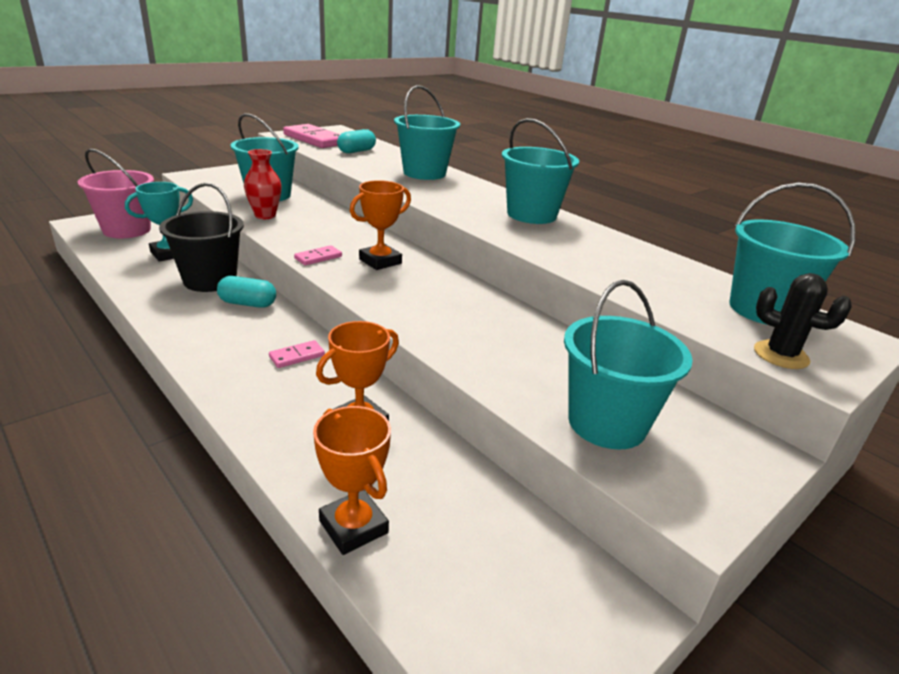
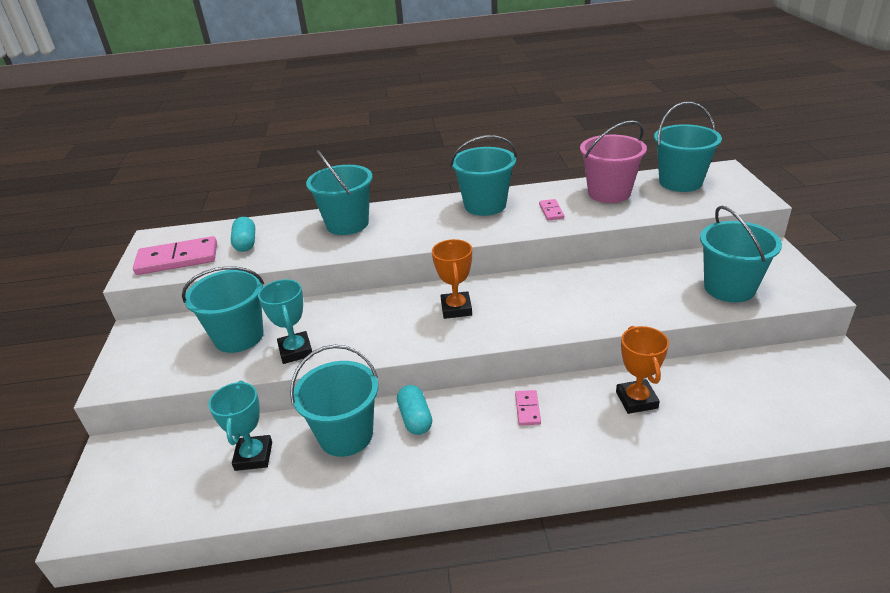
camera: 50 degrees left, 5 degrees up
(127, 230) = (149, 483): pink bucket -> pink bucket (609, 193)
(210, 280) = (346, 435): black bucket -> turquoise bucket
(248, 304) = (415, 419): turquoise capsule -> turquoise capsule turned 60 degrees counterclockwise
(265, 215) = (295, 351): red vase -> turquoise trophy
(318, 257) = (424, 340): pink domino -> pink domino (551, 211)
(353, 527) = (744, 433): orange trophy -> none
(781, 355) = (733, 200): black cactus -> none

